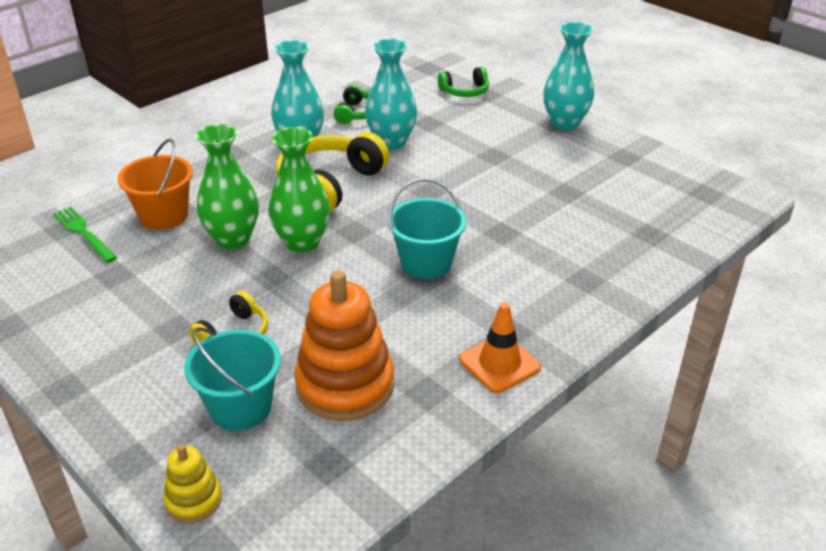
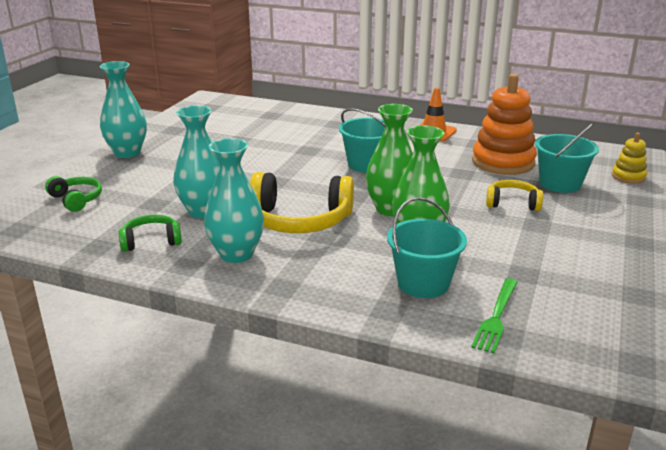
camera: 115 degrees left, 10 degrees down
(164, 215) = (423, 283): orange bucket -> turquoise bucket

